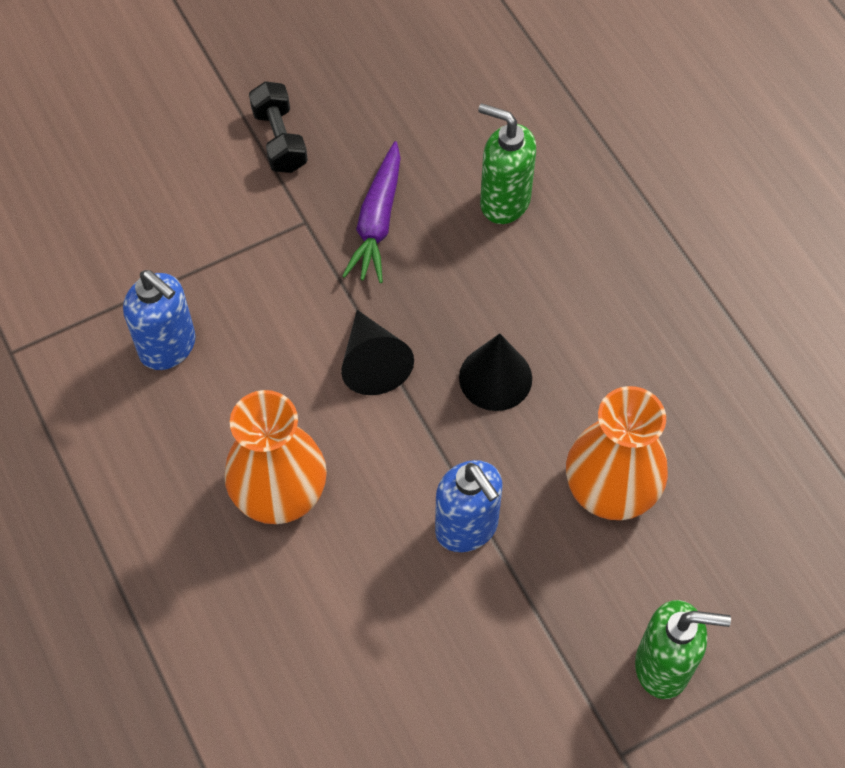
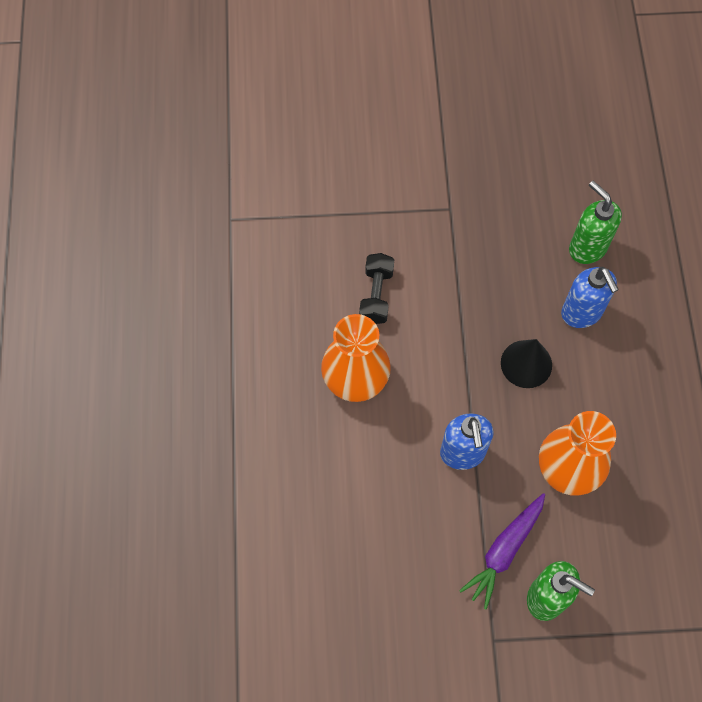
camera: 25 degrees right, 5 degrees up
(168, 347) = (327, 256): blue soap dispenser -> blue soap dispenser (581, 313)
(280, 139) = (458, 146): black dumbbell -> black dumbbell (376, 295)
(373, 363) = (451, 320): black cone -> none
(377, 221) = (497, 227): purple carrot -> purple carrot (504, 551)

